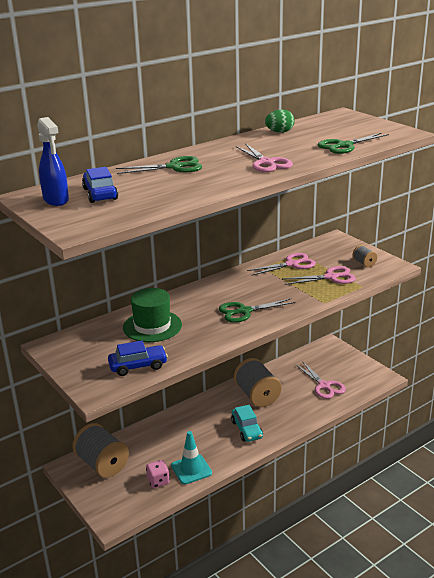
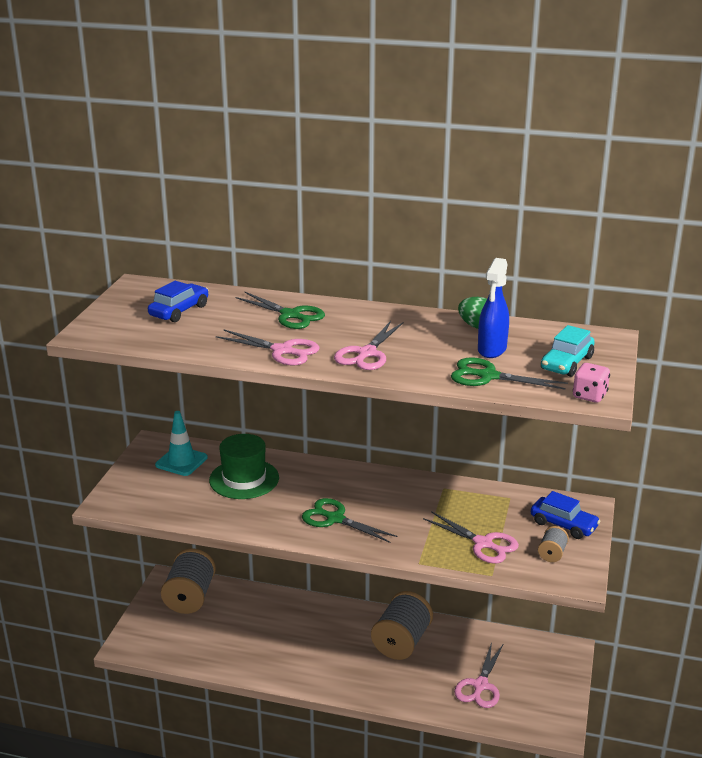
camera: 50 degrees right, 0 degrees up
(56, 200) = (143, 300): blue spray bottle -> blue spray bottle (492, 350)
(138, 366) = (168, 505): blue car -> blue car (563, 525)
(158, 481) = (200, 646): pink dice -> pink dice (589, 396)
(191, 469) = (237, 658): turquoise traffic cone -> turquoise traffic cone (181, 461)
(247, 429) = (337, 664): turquoise car -> turquoise car (566, 363)
(292, 264) = (477, 504): pink scissors -> pink scissors (282, 351)

